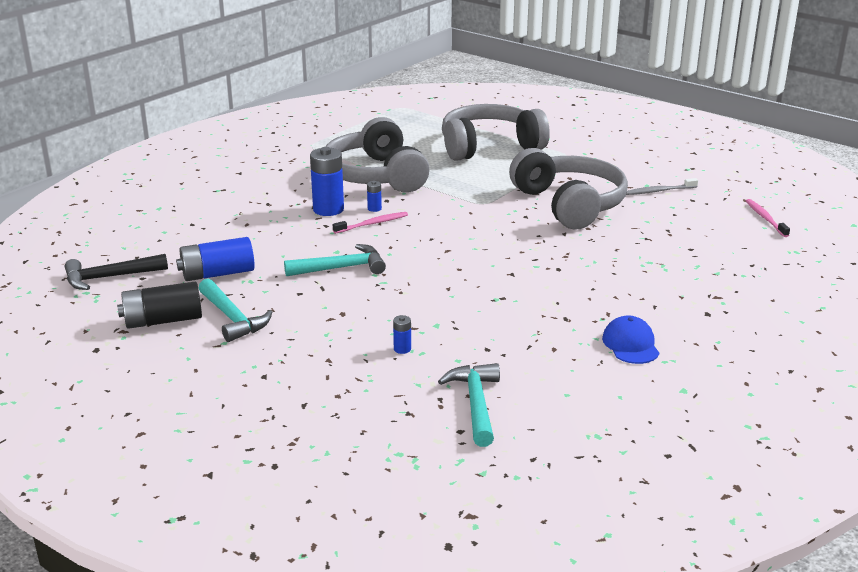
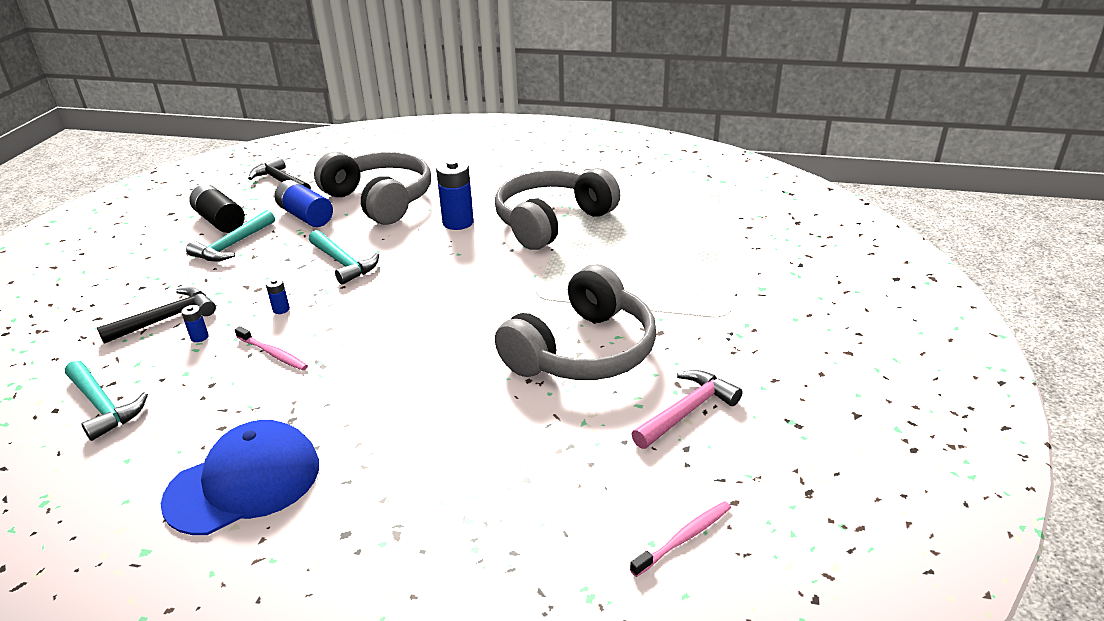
camera: 65 degrees right, 5 degrees up
(349, 364) = (166, 319): none -> black hammer
(372, 224) = (443, 251): pink toothbrush -> pink toothbrush (273, 354)
(374, 208) = (477, 242): blue battery -> blue battery (281, 309)
(476, 404) = (103, 406): turquoise hammer -> turquoise hammer turned 75 degrees clockwise
(489, 146) = (692, 259): grey headphones -> grey headphones (380, 200)
(630, 344) = (244, 482): blue cap -> blue cap, size x1.78
(659, 191) = (686, 411): grey toothbrush -> pink hammer

